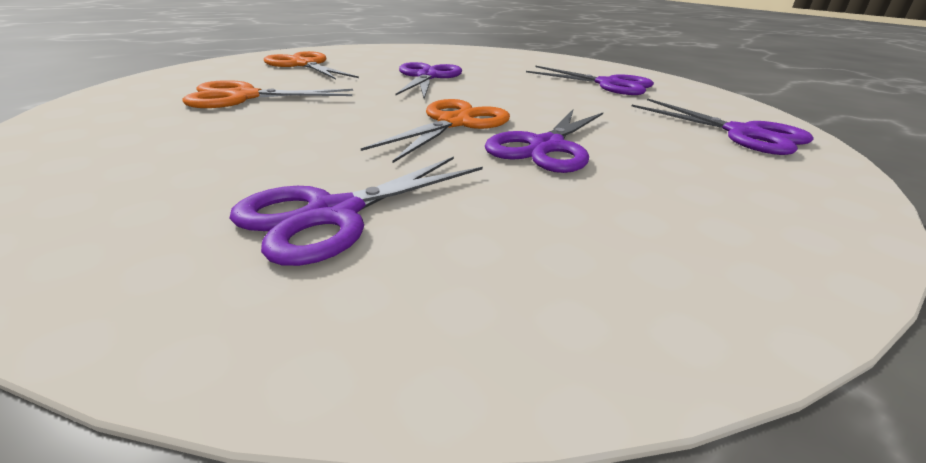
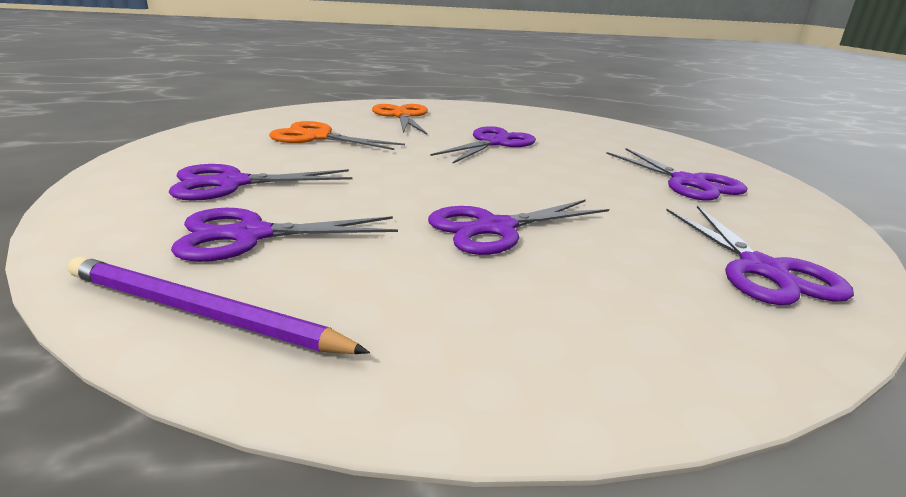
camera: 30 degrees right, 5 degrees down
(216, 164) = (232, 184): none -> purple scissors
(419, 319) = (201, 313): none -> purple pencil
(454, 123) = (446, 189): orange scissors -> none

